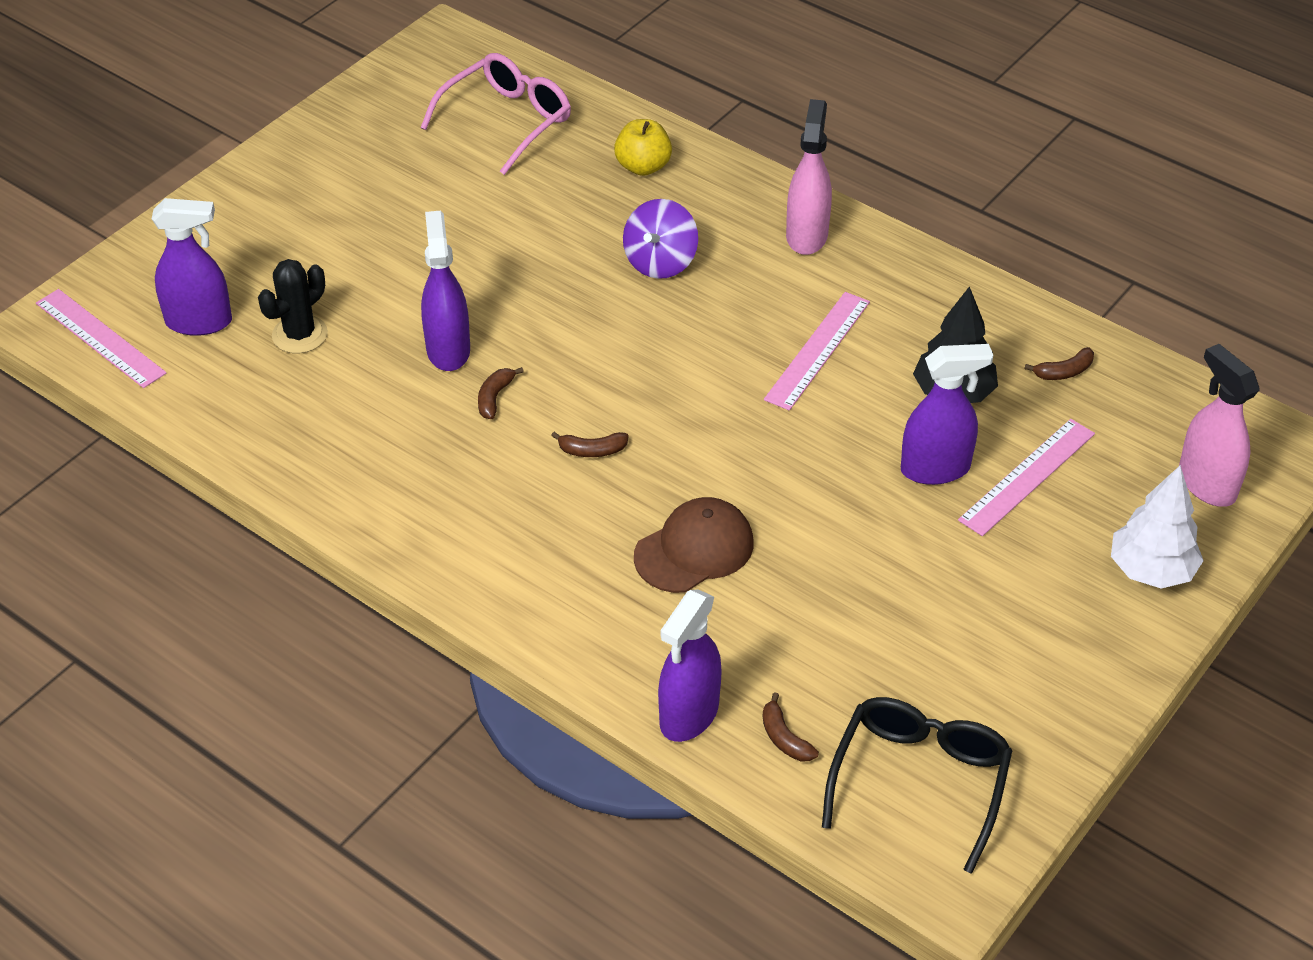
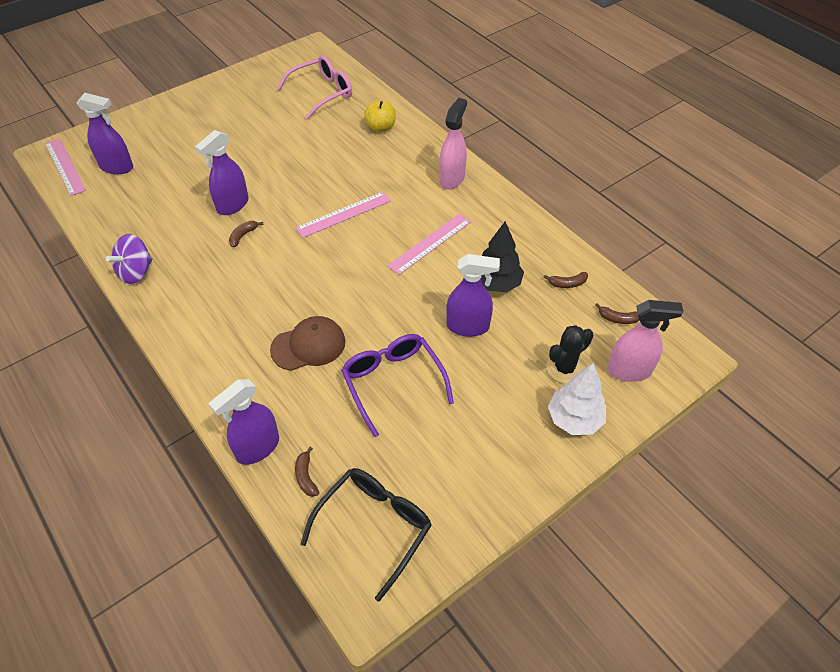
camera: 15 degrees right, 5 degrees up
(300, 335) = (162, 183): black cactus -> black cactus (564, 368)
(448, 350) = (232, 205): purple spray bottle -> purple spray bottle turned 150 degrees counterclockwise
(592, 450) = (280, 276): brown banana -> brown banana (618, 319)
(660, 262) = (366, 179): purple spinning top -> purple spinning top (136, 272)
(855, 576) = (393, 382): none -> purple glasses
(1027, 477) = (521, 343): pink ruler -> pink ruler (344, 214)
(1206, 484) = (629, 370): pink spray bottle -> pink spray bottle turned 105 degrees clockwise

